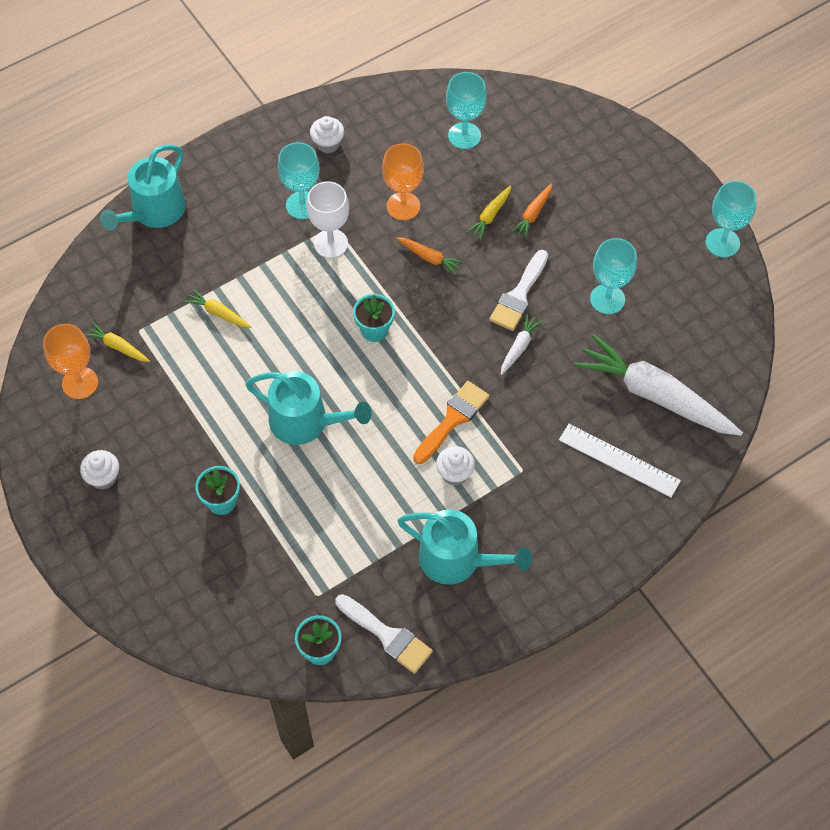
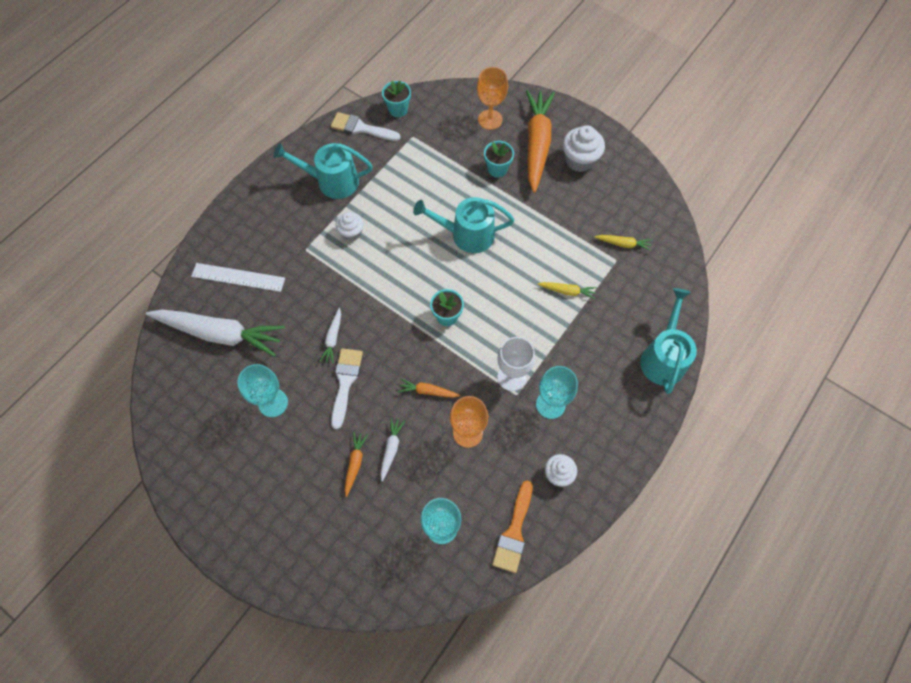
camera: 160 degrees right, 5 degrees up
(80, 383) = (632, 212): orange goblet -> orange goblet (490, 119)
(103, 477) = (579, 160): white cupcake -> white cupcake, size x1.57
(147, 522) = (537, 144): none -> orange carrot
(452, 419) = (365, 268): orange brush -> orange brush (514, 531)
(490, 216) = (391, 449): yellow carrot -> white carrot
(722, 243) = (182, 492): turquoise goblet -> none

